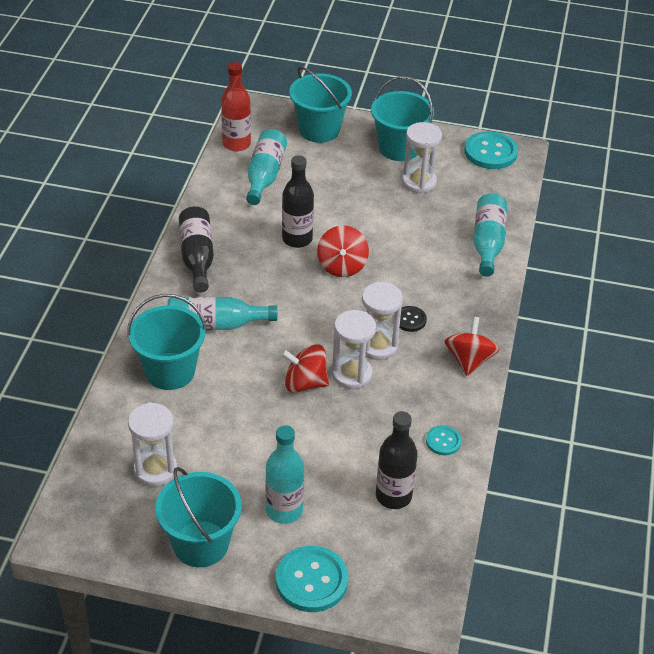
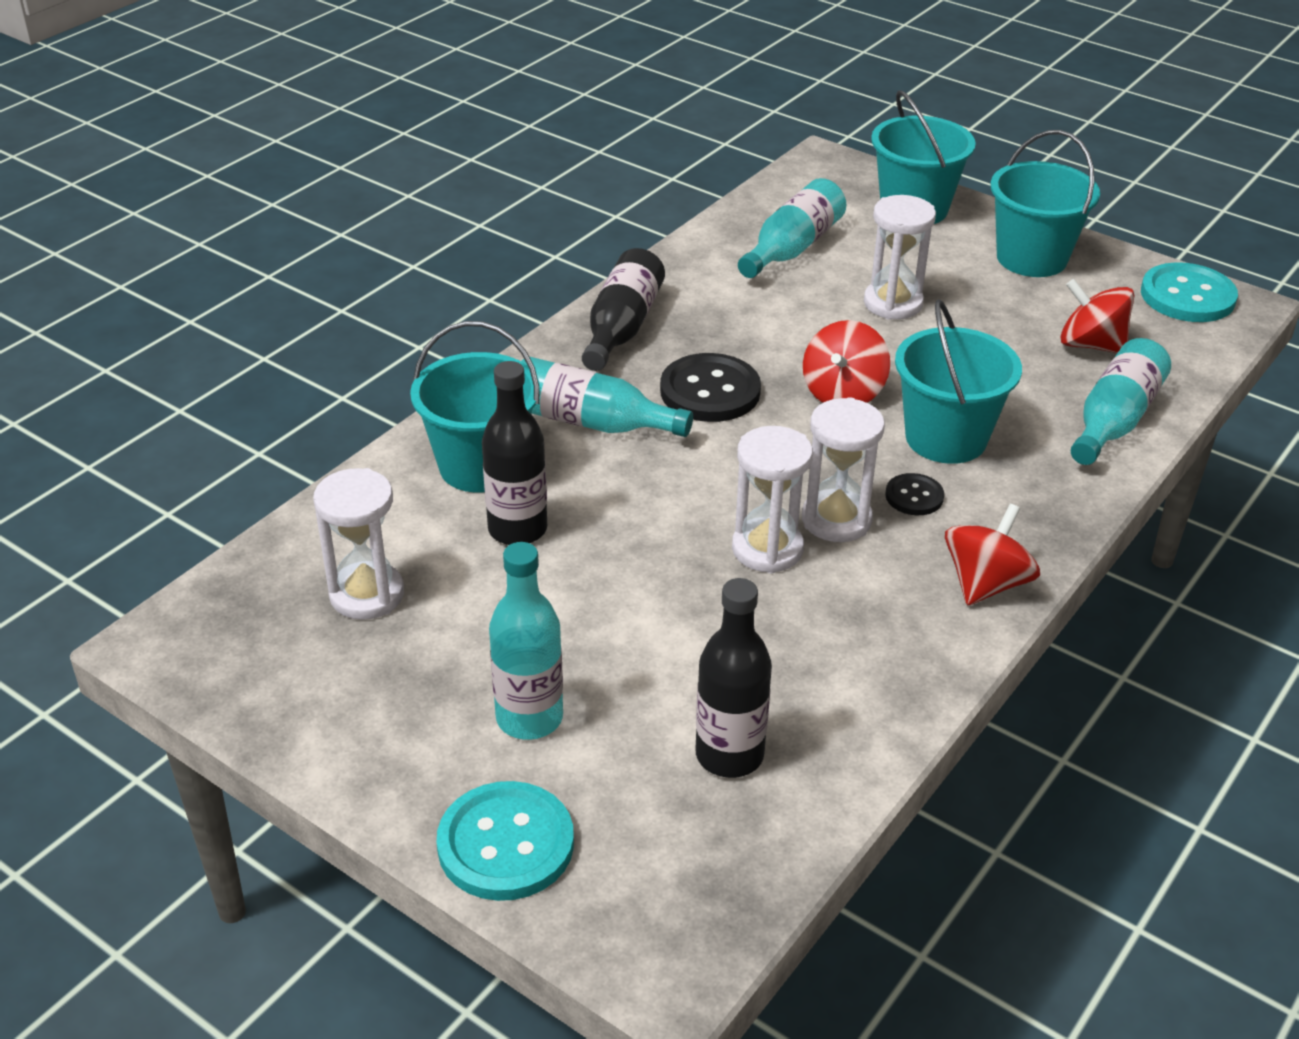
camera: 25 degrees right, 5 degrees down
(201, 544) = (363, 725): turquoise bucket -> turquoise bucket (946, 438)
(236, 144) = (774, 200): red bottle -> none
(270, 286) = (710, 391): none -> black button
(297, 239) = (792, 340): black bottle -> black bottle (517, 529)
(305, 383) = (682, 540): red spinning top -> red spinning top (1091, 345)
(419, 182) = (1039, 310): white hourglass -> white hourglass (893, 303)
(443, 441) = (868, 695): turquoise button -> none

